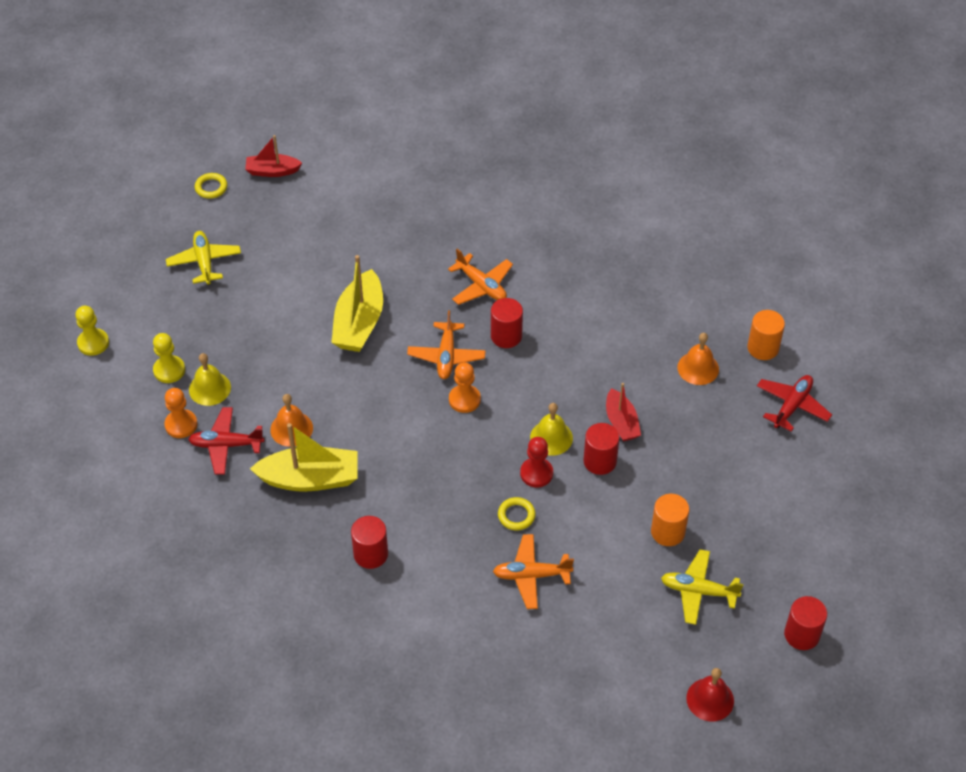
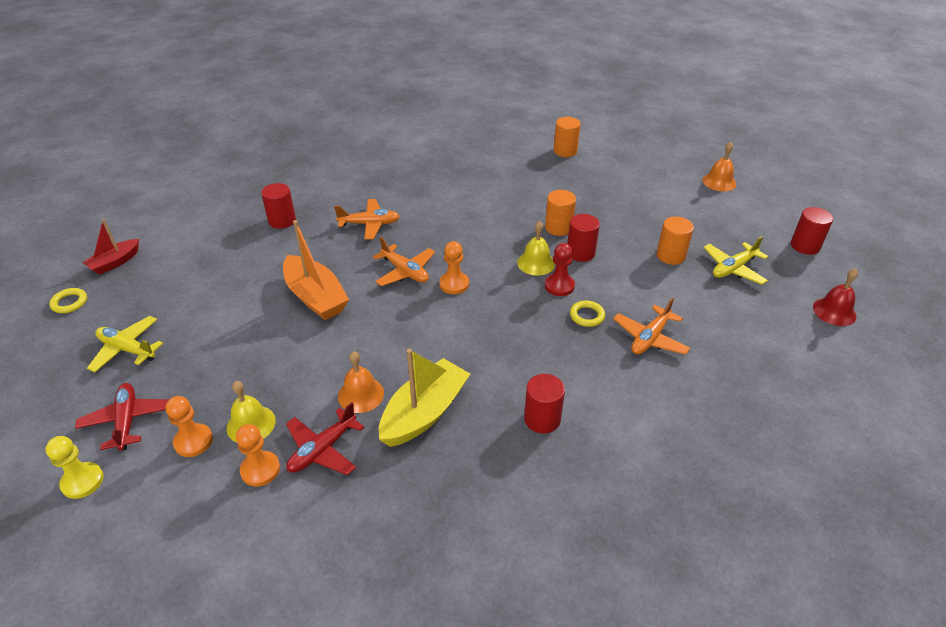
camera: 50 degrees left, 10 degrees down
(169, 370) = (193, 441): yellow pawn -> orange pawn
(359, 323) = (315, 297): yellow boat -> orange boat
(506, 336) = (425, 236): red cylinder -> red cylinder (282, 221)
(621, 422) = (558, 228): red boat -> orange cylinder
(698, 368) = (551, 179): orange bell -> orange bell (719, 182)
(792, 406) = (620, 163): red plane -> red plane (127, 420)

